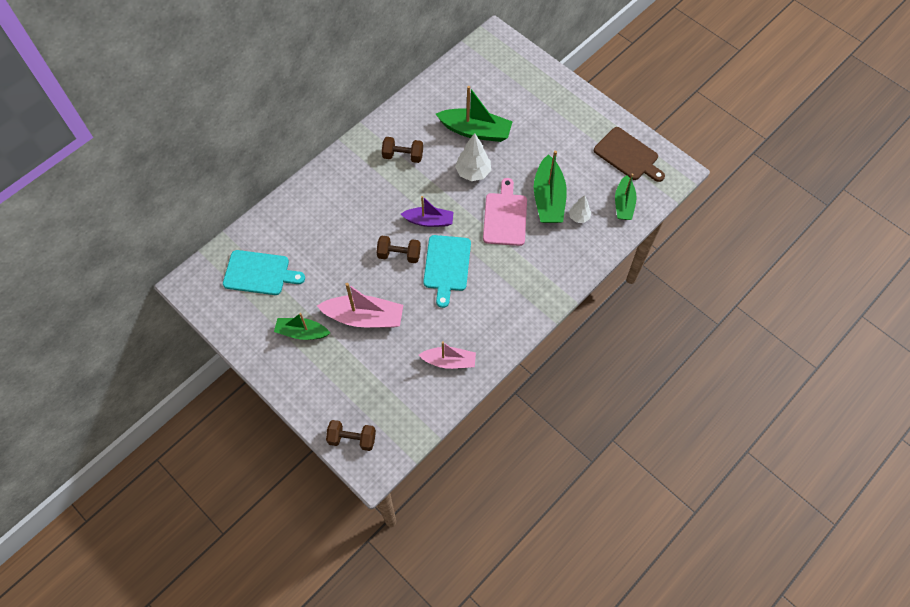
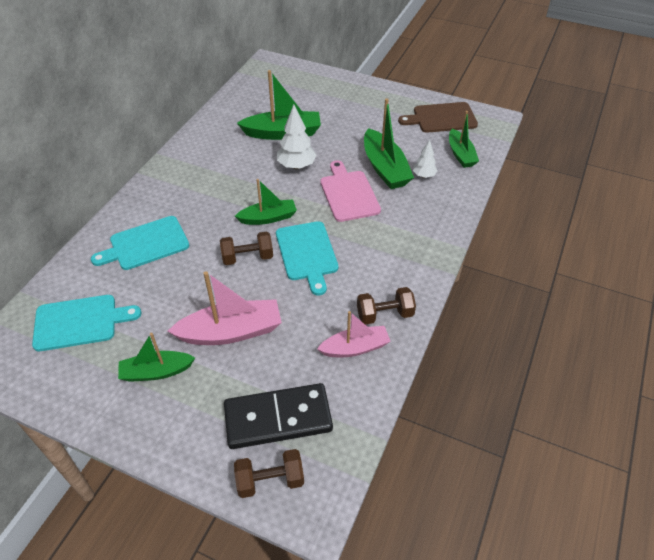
camera: 20 degrees left, 15 degrees down
(325, 216) = (145, 244): none -> turquoise cutting board
(373, 397) = (278, 418): none -> black domino
(403, 156) = (215, 169): brown dumbbell -> brown dumbbell (384, 314)
(429, 221) = (268, 218): purple boat -> green boat
(628, 155) = (441, 118): brown cutting board -> brown cutting board turned 150 degrees clockwise

